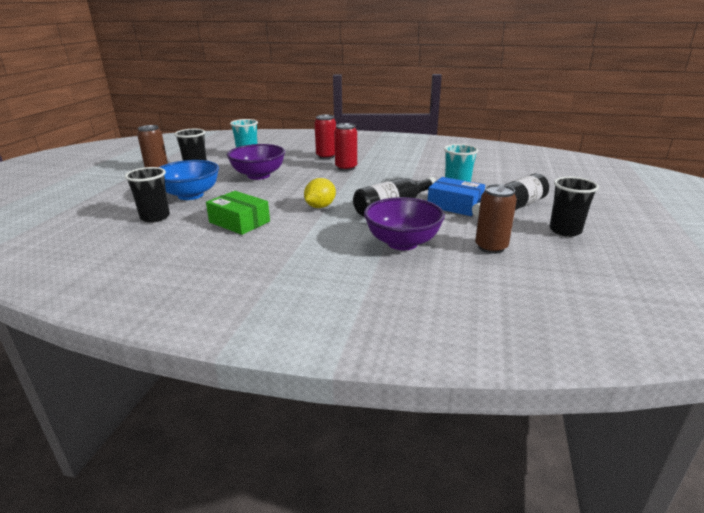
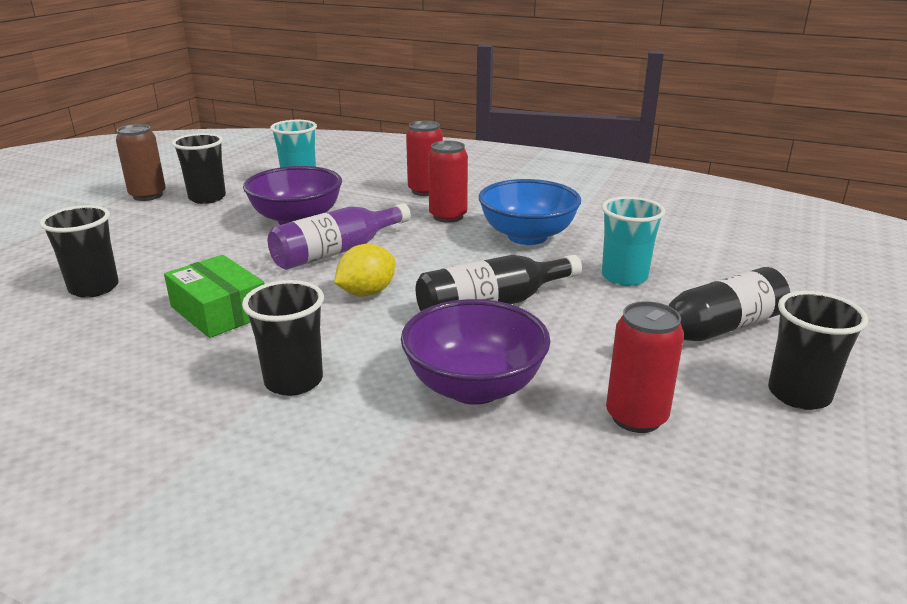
camera: 10 degrees right, 0 degrees up
(190, 195) = (171, 249): blue bowl -> blue bowl (527, 236)
(291, 189) = (336, 251): none -> purple bottle
(302, 249) = (293, 381): none -> black cup
(455, 205) = (605, 313): blue box -> none
(491, 247) = (636, 417): brown can -> red can

